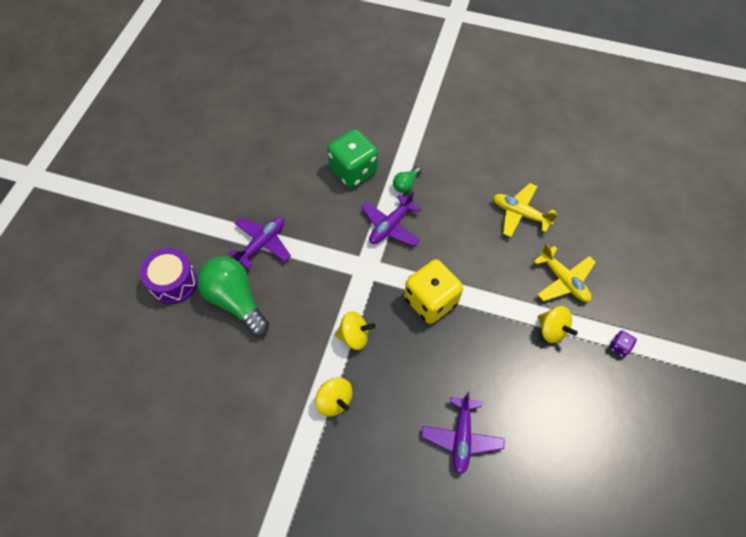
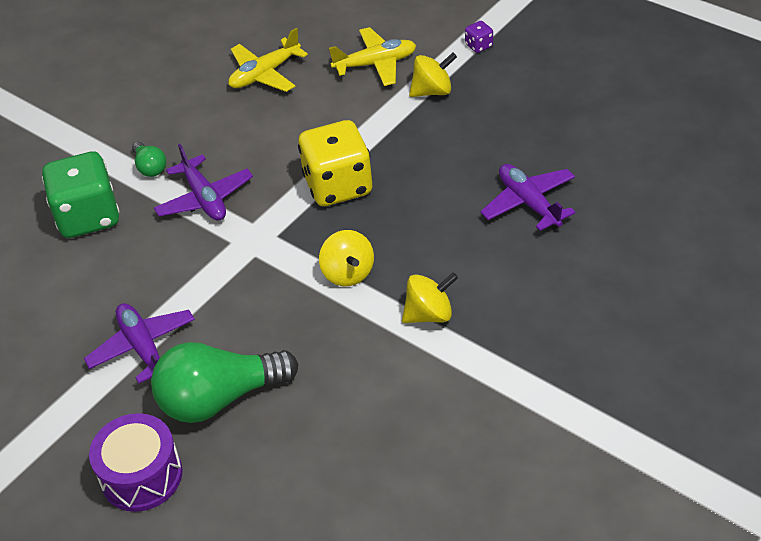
camera: 65 degrees left, 15 degrees down
(354, 336) = (348, 273): yellow spinning top -> yellow spinning top turned 135 degrees clockwise
(461, 437) = (529, 203): purple plane -> purple plane turned 150 degrees counterclockwise

